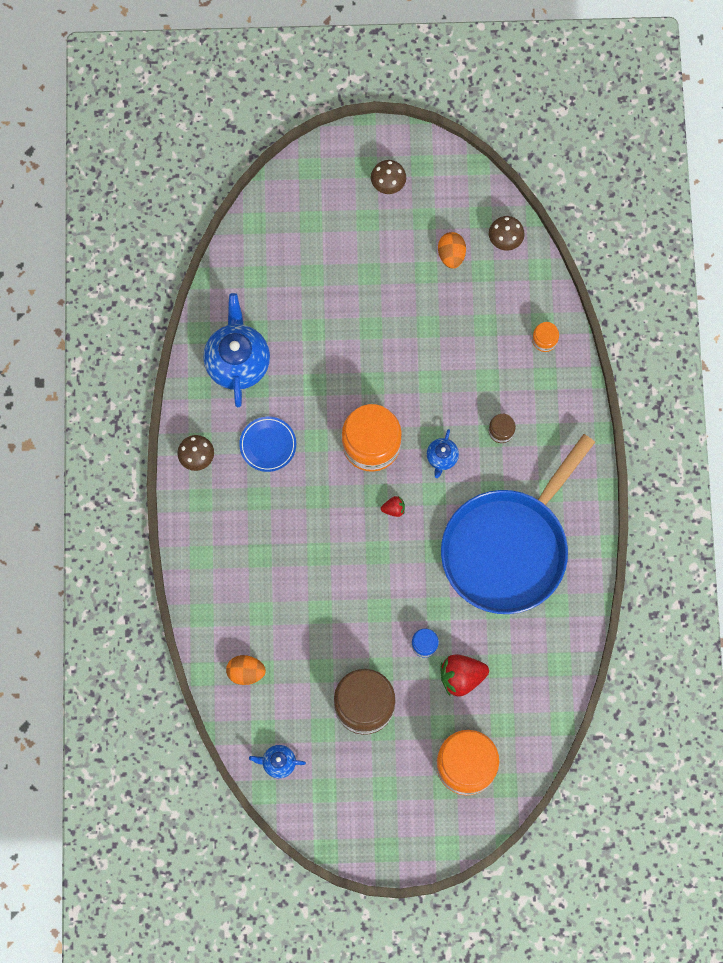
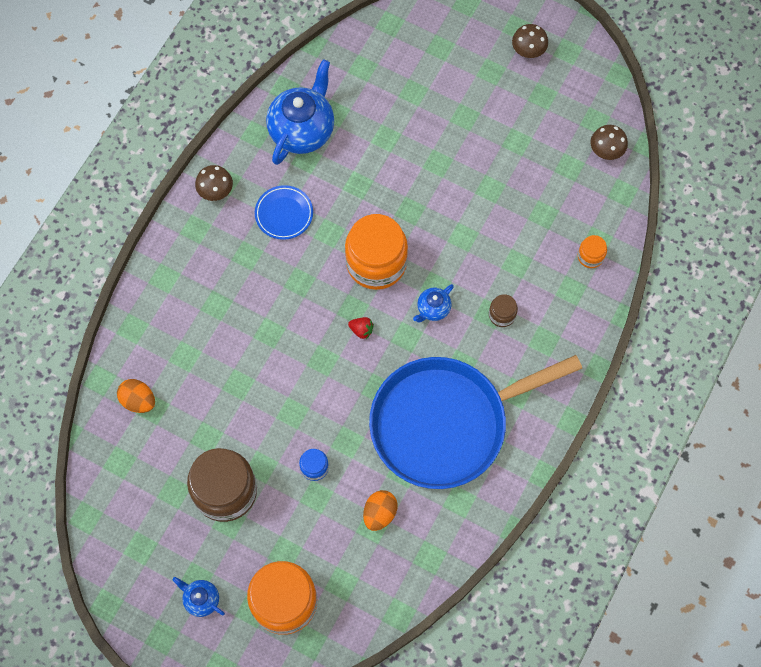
camera: 30 degrees right, 5 degrees down
(278, 763) = (115, 498): blue teapot -> blue teapot (201, 599)
(451, 254) = (548, 138): orange egg -> orange egg (379, 513)
(461, 677) = (330, 516): red strawberry -> none

